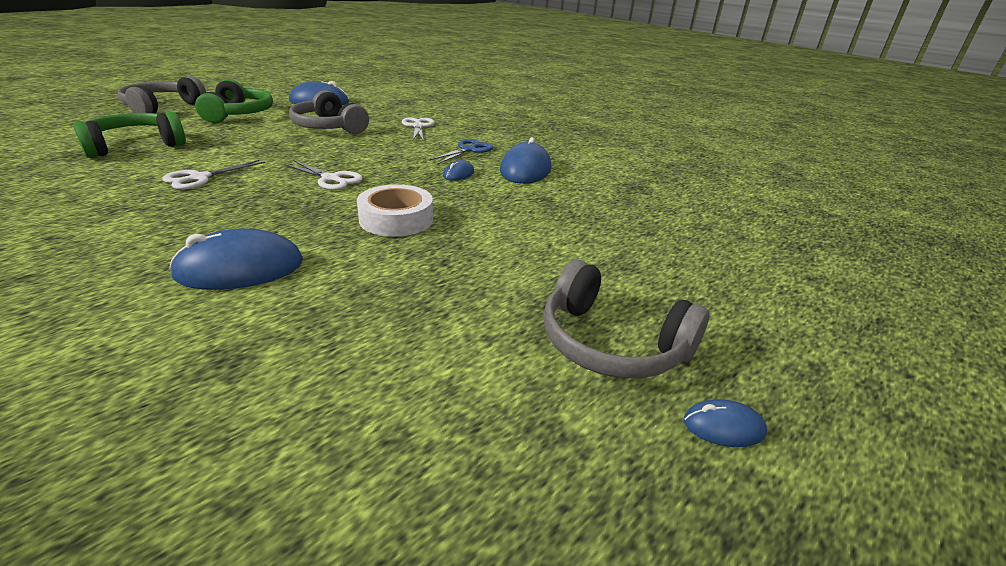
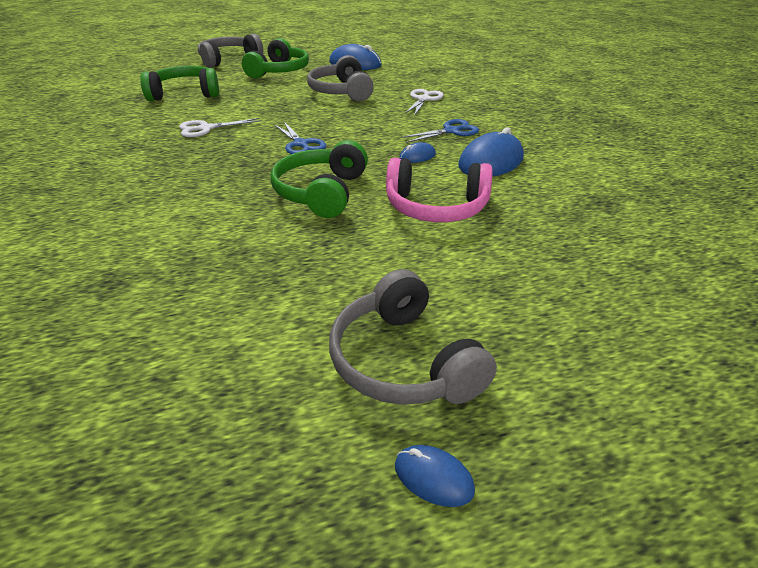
camera: 30 degrees right, 5 degrees up
(240, 268) = (172, 212): blue mouse -> none
(331, 179) = (301, 144): white scissors -> blue scissors
(396, 219) = (321, 192): white tape -> green headphones
(516, 213) = (436, 207): none -> pink headphones

